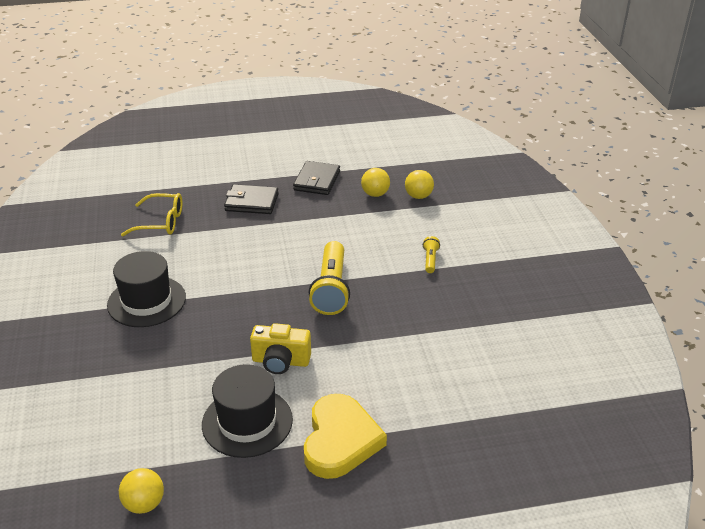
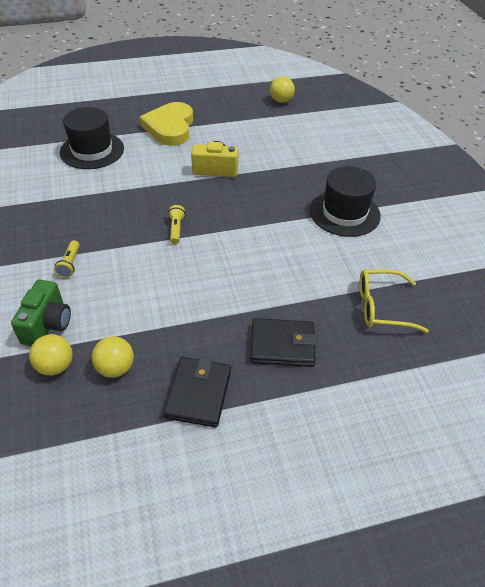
camera: 175 degrees right, 10 degrees up
(247, 422) = (232, 135): black hat -> black hat (92, 150)
(331, 289) = (176, 229): yellow flashlight -> yellow flashlight, size x0.46
(433, 218) = (47, 324): none -> green camera

